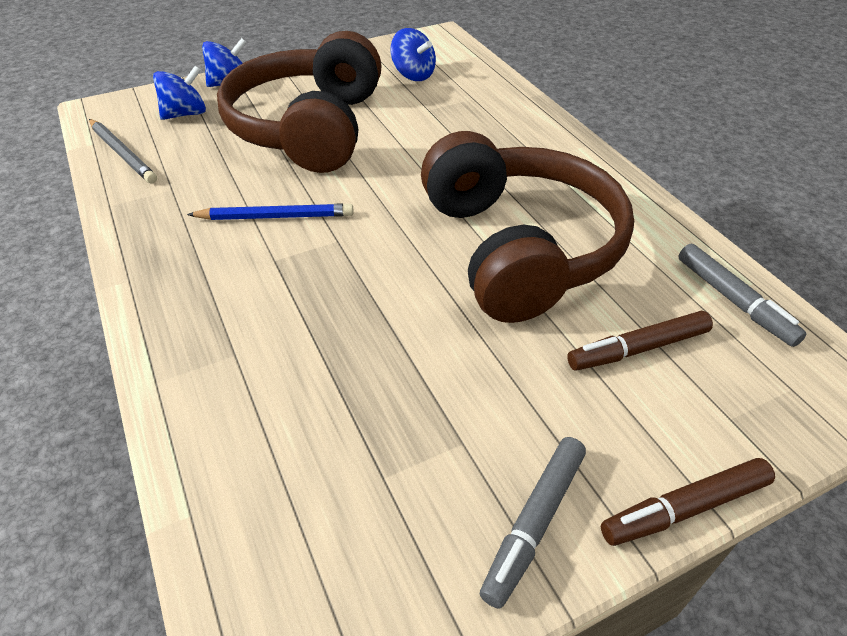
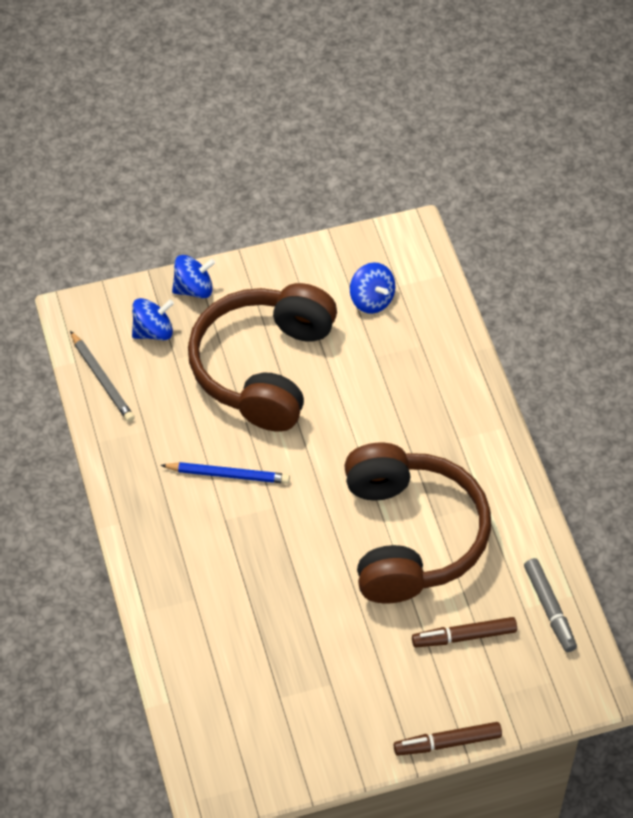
camera: 10 degrees right, 10 degrees up
(534, 523) = (359, 737): grey marker -> none

